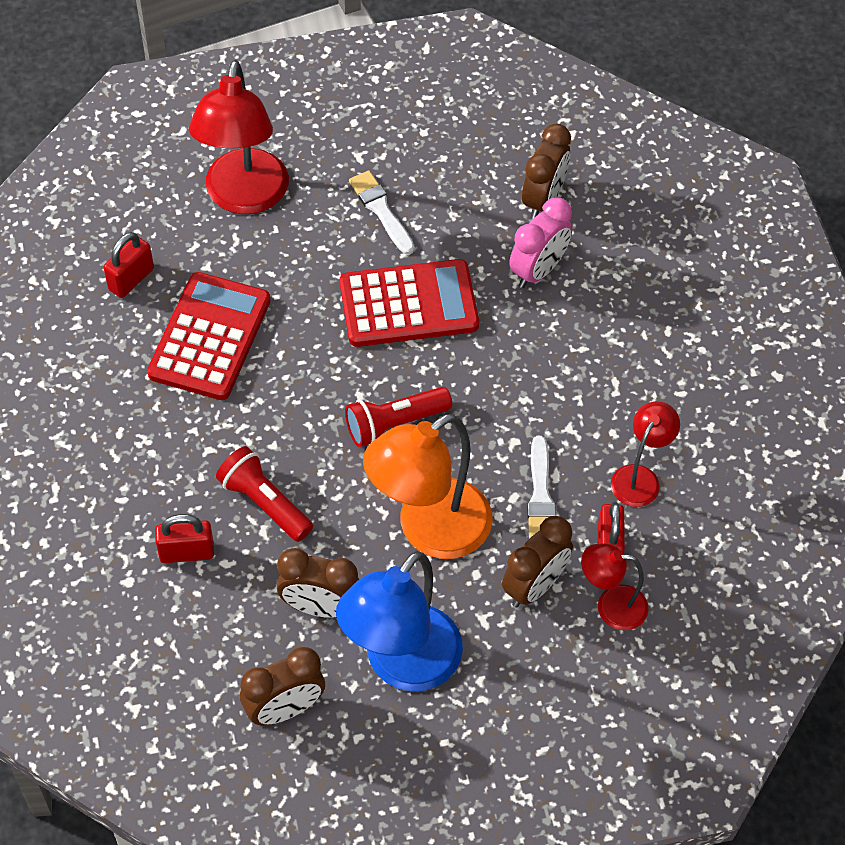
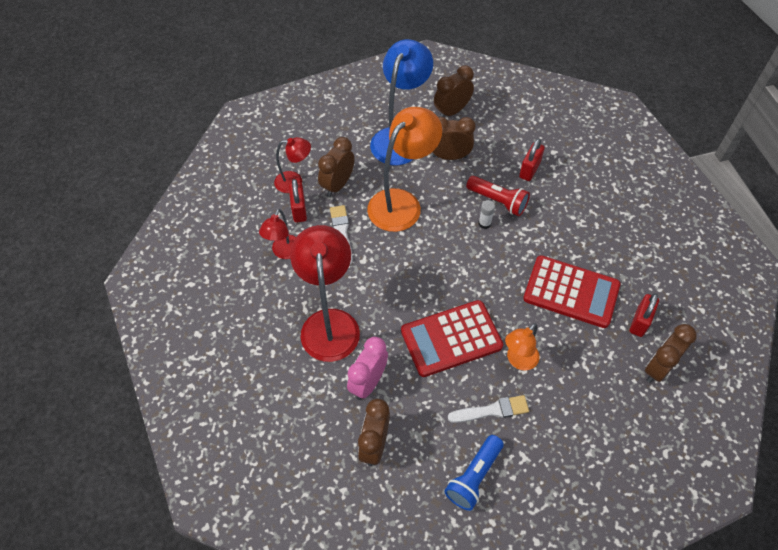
camera: 170 degrees right, 0 degrees up
(138, 220) = (658, 368): none -> brown clock
(187, 552) = (529, 170): red padlock -> red padlock turned 45 degrees counterclockwise
(209, 337) = (571, 292): red calculator -> red calculator turned 75 degrees counterclockwise
(244, 197) = (593, 401): red lamp -> red lamp (329, 323)
(301, 467) = (484, 223): none -> white glue stick
(324, 261) = (518, 361): none -> orange lamp
(381, 210) = (492, 410): white brush -> white brush turned 60 degrees counterclockwise
(394, 423) = (438, 258): red flashlight -> none
(428, 147) = (473, 477): none -> blue flashlight

